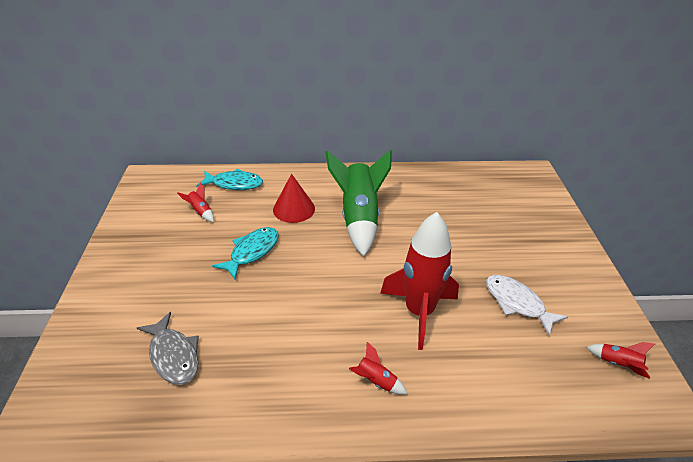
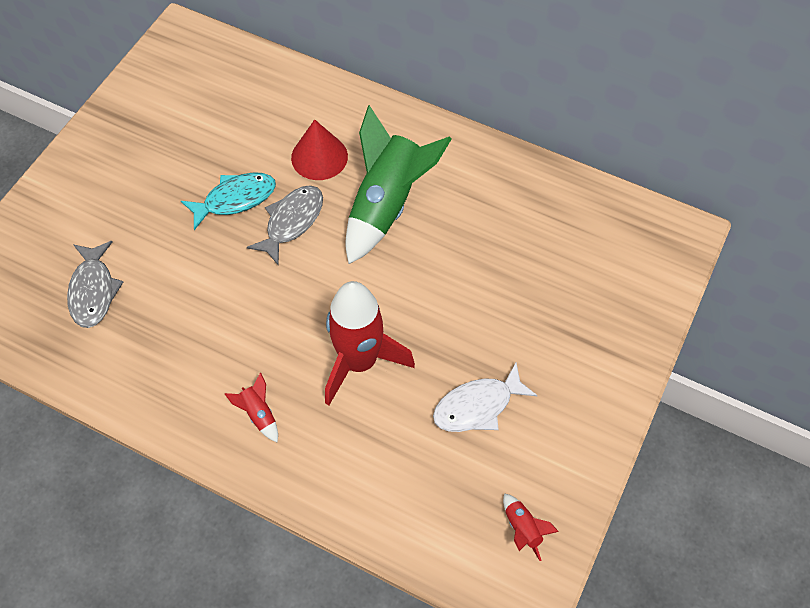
camera: 30 degrees right, 20 degrees up
(200, 212) = (213, 115): red rocket -> none
(234, 184) = (274, 86): turquoise fish -> none
(303, 249) = (292, 222): none -> grey fish
(517, 303) = (477, 406): white fish -> white fish turned 105 degrees counterclockwise

